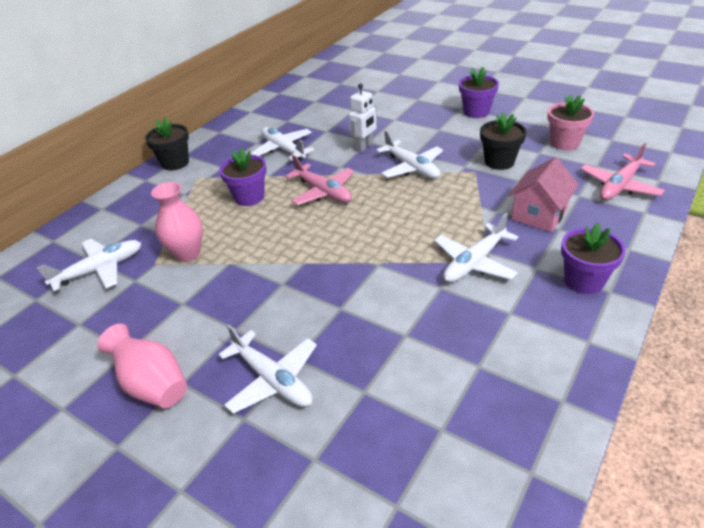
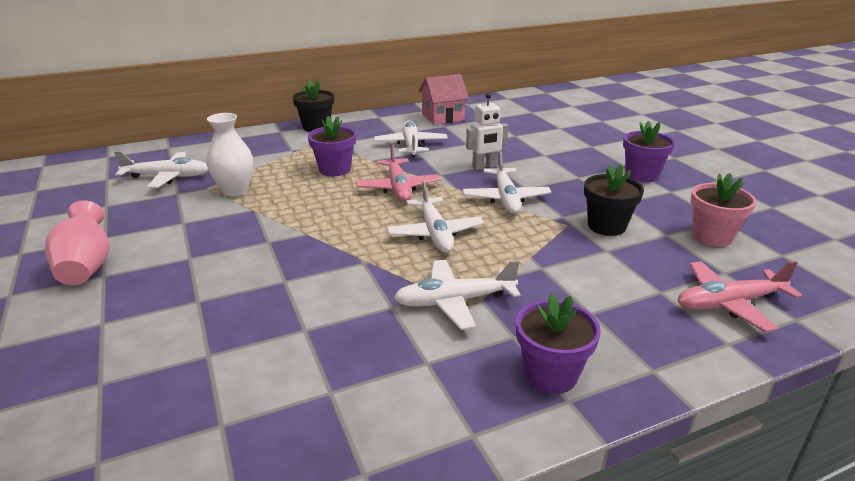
camera: 30 degrees right, 10 degrees down
(187, 254) = (235, 190): pink vase -> white vase
(273, 380) = (159, 307): white plane -> white plane (435, 233)
(539, 215) = (585, 290): pink house -> pink house (442, 117)

